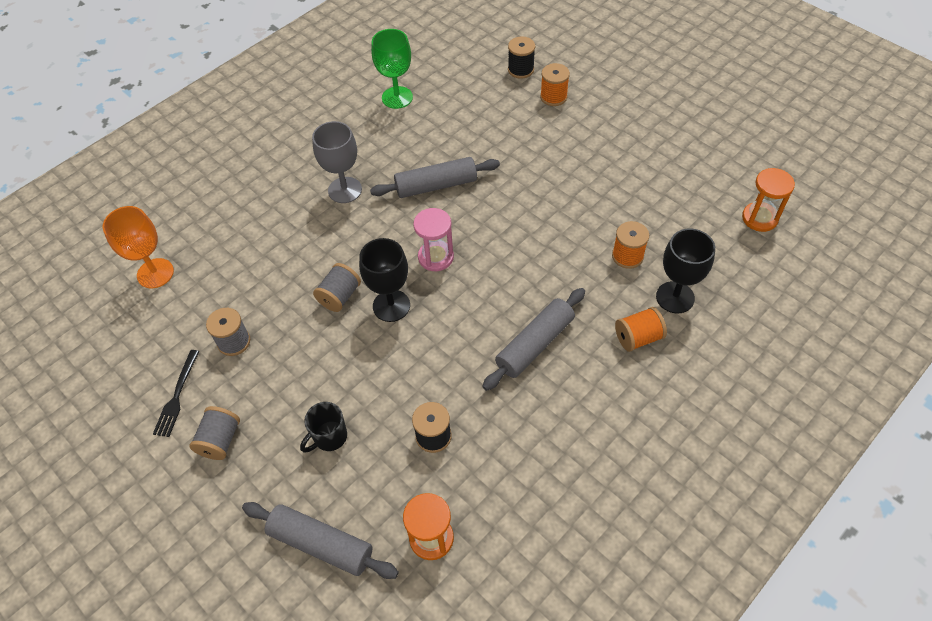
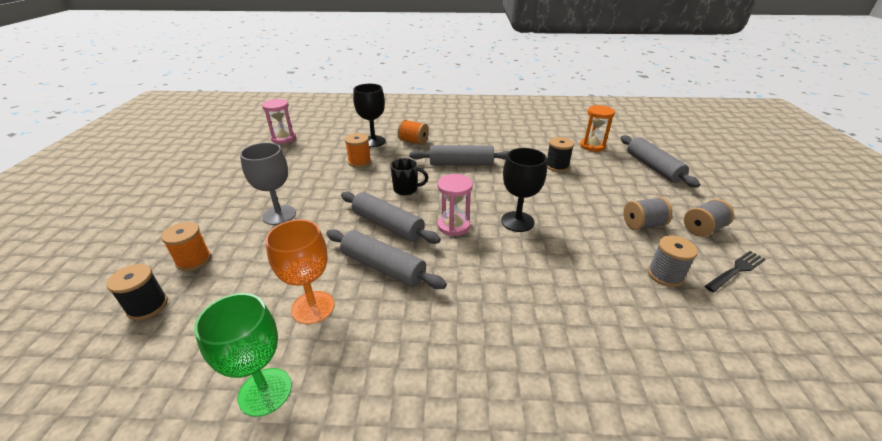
camera: 135 degrees left, 20 degrees down
(155, 273) = (744, 399): orange goblet -> orange goblet (313, 307)
(329, 437) = (619, 193): black mug -> black mug (406, 189)
(339, 296) = (549, 249): grey spool -> grey spool (643, 225)
(345, 190) = (456, 325): grey goblet -> grey goblet (279, 215)
(484, 215) = (388, 225): none -> grey rolling pin
(759, 218) = (283, 138): orange hourglass -> pink hourglass

